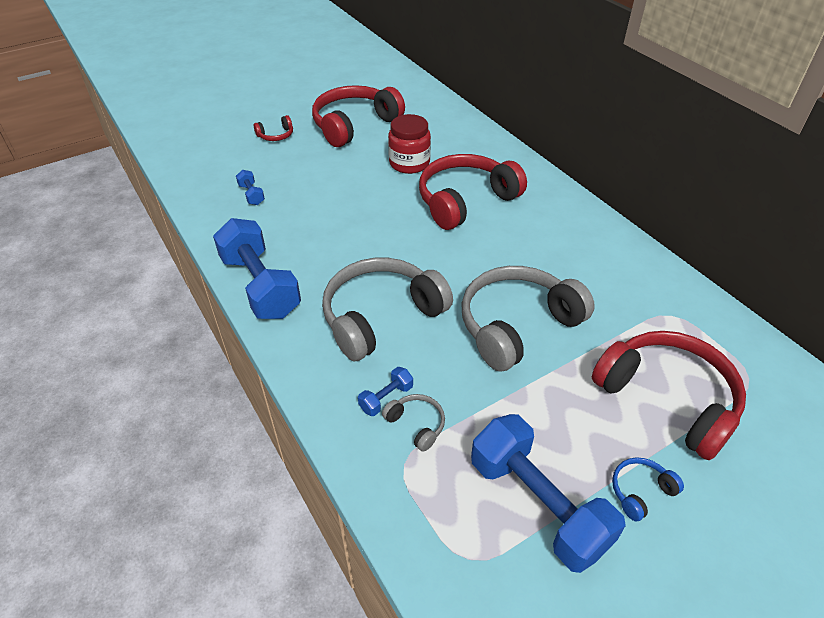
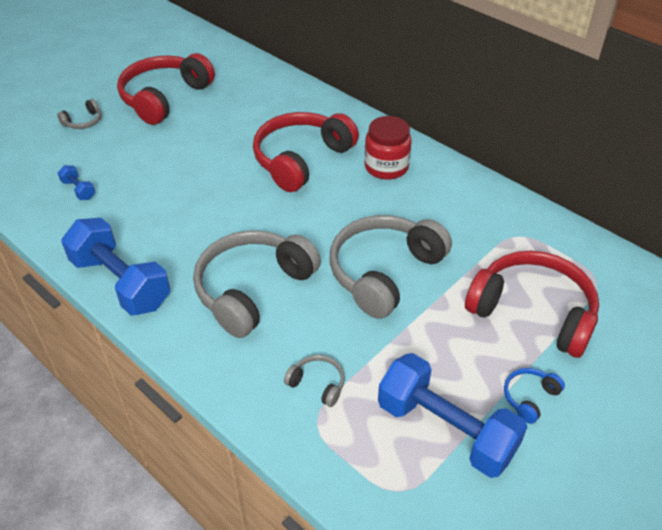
camera: 15 degrees left, 0 degrees up
(276, 135) = (83, 122): red headphones -> grey headphones
(386, 398) = (281, 366): blue dumbbell -> none
(409, 163) = (234, 130): red jar -> red jar (386, 167)

